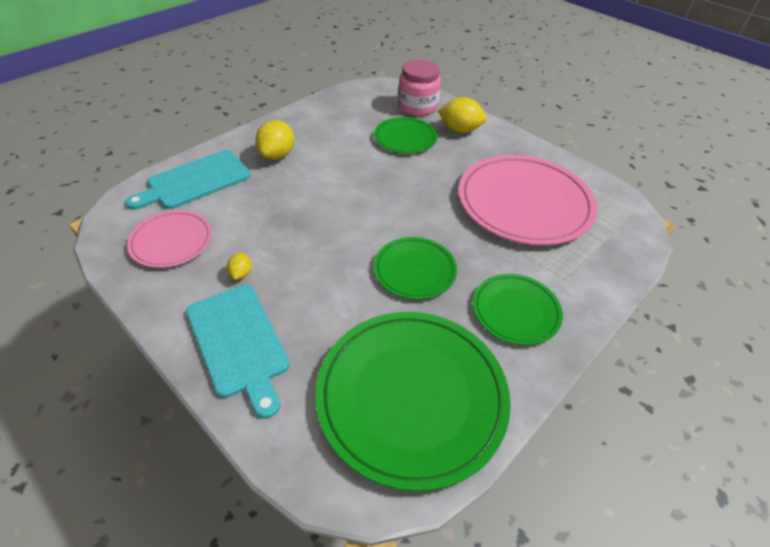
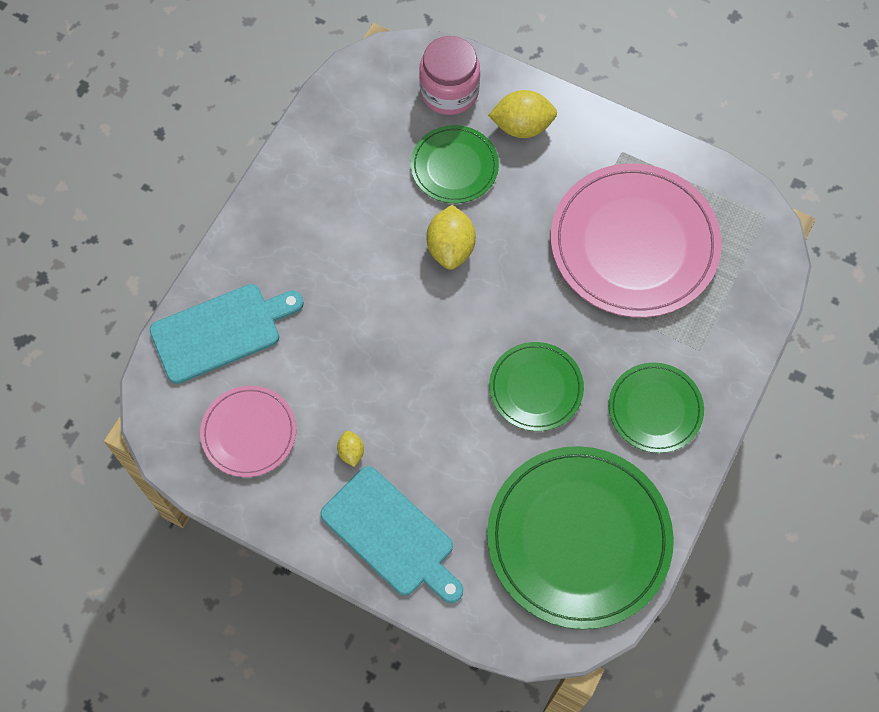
camera: 15 degrees left, 20 degrees up
(195, 181) = (221, 331): turquoise cutting board -> turquoise cutting board turned 150 degrees counterclockwise
(277, 155) = (301, 253): yellow lemon -> yellow lemon (450, 248)

